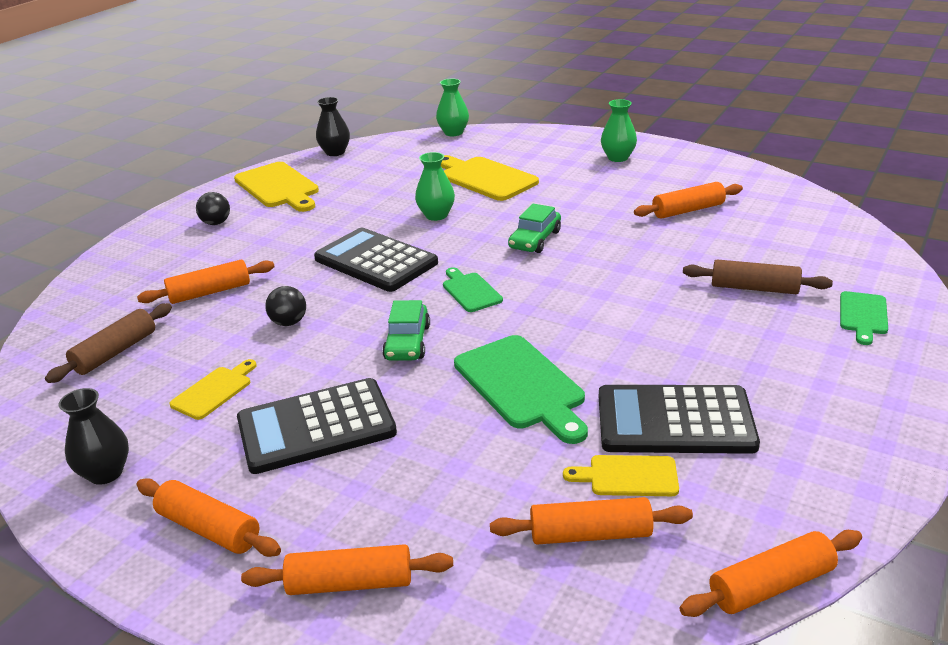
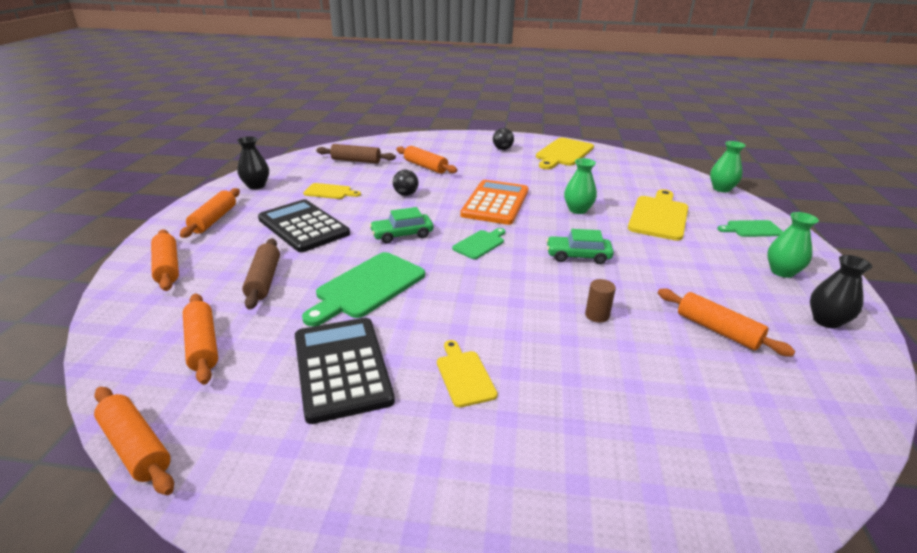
camera: 65 degrees right, 0 degrees up
(335, 152) = (632, 157): black vase -> black vase (826, 321)
(376, 261) = (495, 203): black calculator -> orange calculator
(628, 476) = (267, 353): yellow cutting board -> yellow cutting board (464, 375)
(644, 256) = (597, 315): none -> brown cylinder
(754, 288) = (590, 395): brown rolling pin -> brown rolling pin (264, 280)
(863, 315) = (592, 496): green cutting board -> green cutting board (752, 229)

